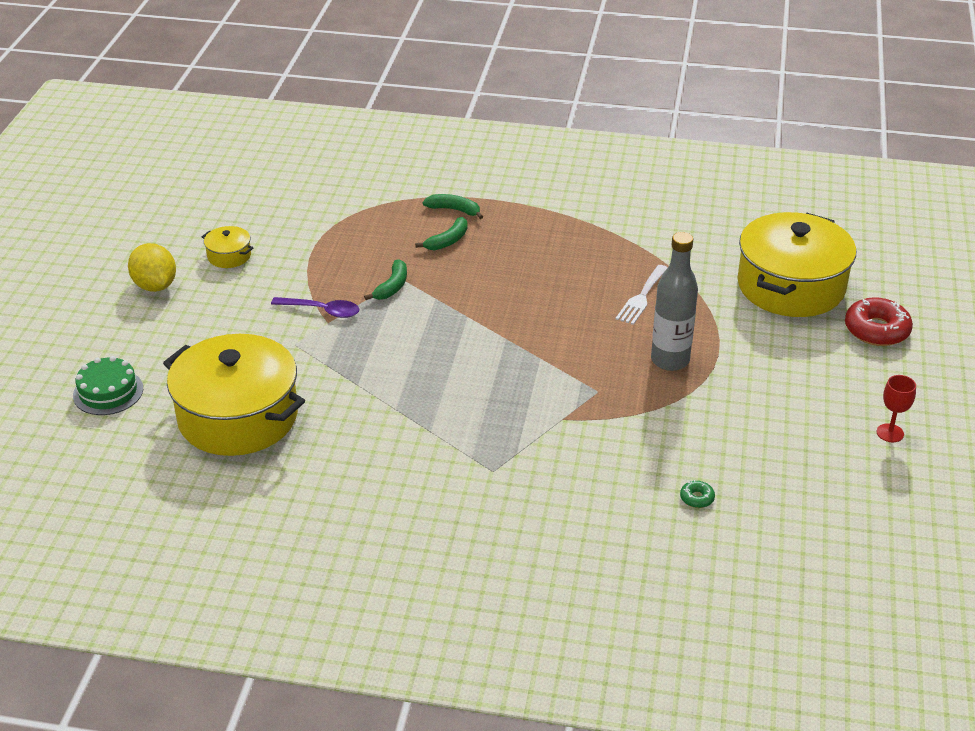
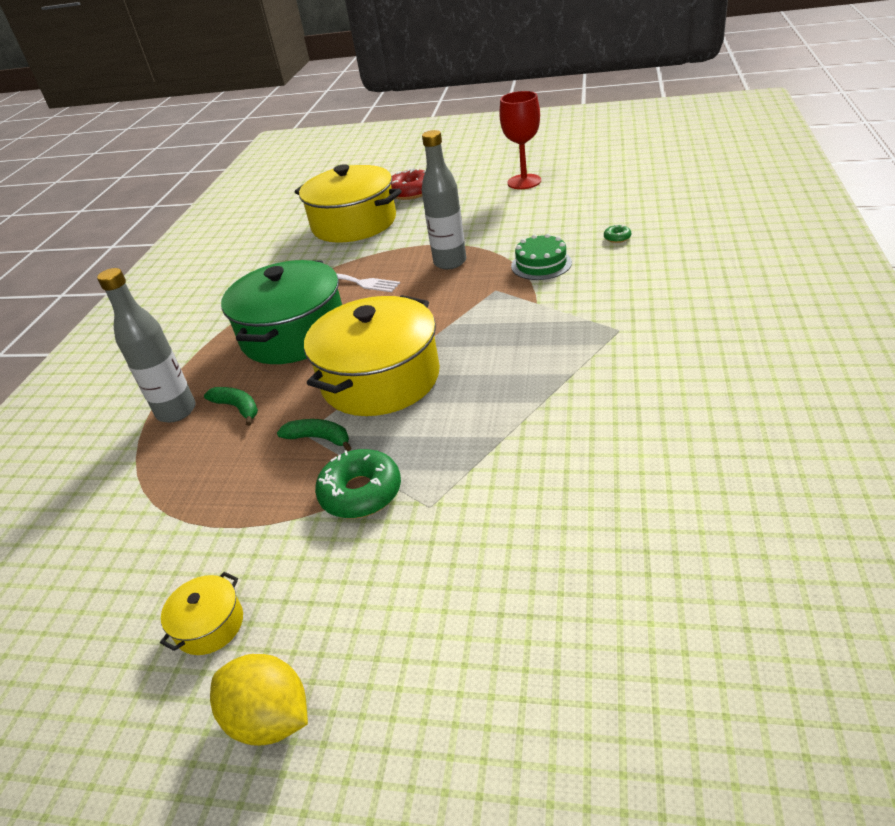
camera: 85 degrees left, 0 degrees up
(108, 392) = (560, 718): green cake -> green cake (541, 264)
(155, 286) = (270, 719): yellow lemon -> yellow lemon turned 60 degrees clockwise
(238, 417) = (585, 534): yellow pot -> yellow pot (380, 379)
(322, 311) = (361, 492): purple spoon -> green donut
(454, 210) = (176, 411): green banana -> grey bottle
(553, 261) = (294, 334): none -> green pot
(890, 433) = (524, 182): red goblet -> red goblet, size x1.82

